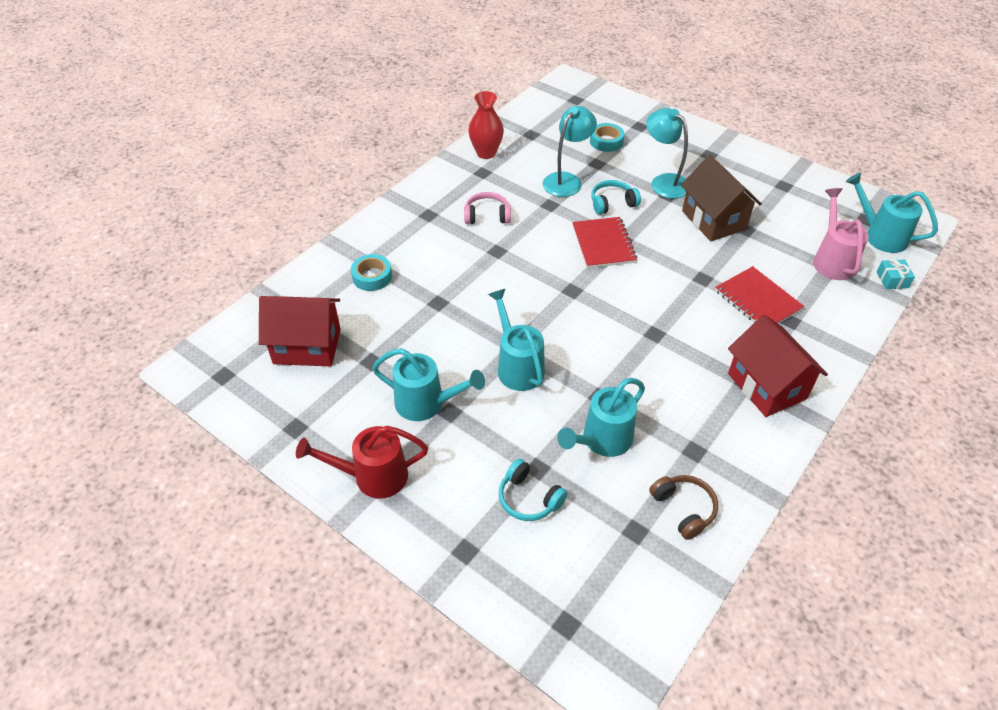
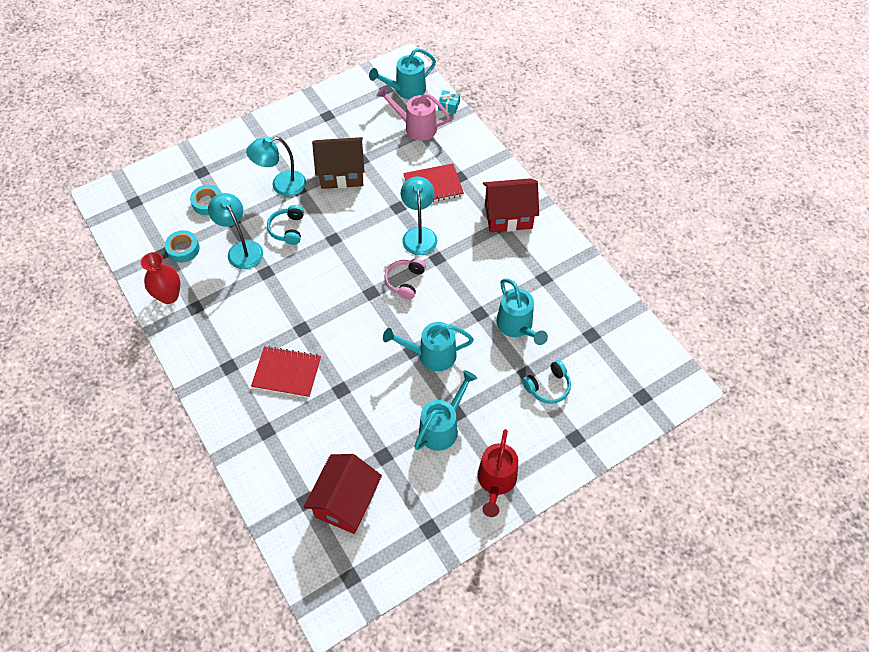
camera: 70 degrees left, 10 degrees up
(372, 277) = (286, 432): turquoise tape -> turquoise tape (183, 249)
(487, 216) = (255, 322): pink headphones -> pink headphones (405, 281)
(603, 244) = (331, 253): red notebook -> red notebook (287, 373)
(677, 308) = (419, 234): none -> turquoise lamp
(684, 509) = (584, 302): brown headphones -> none

